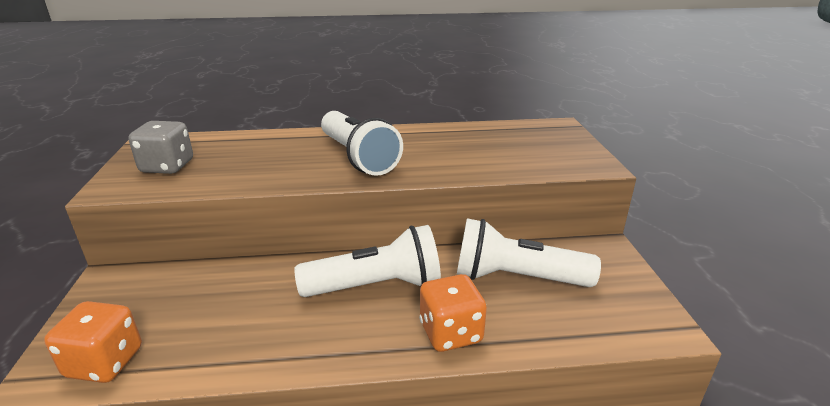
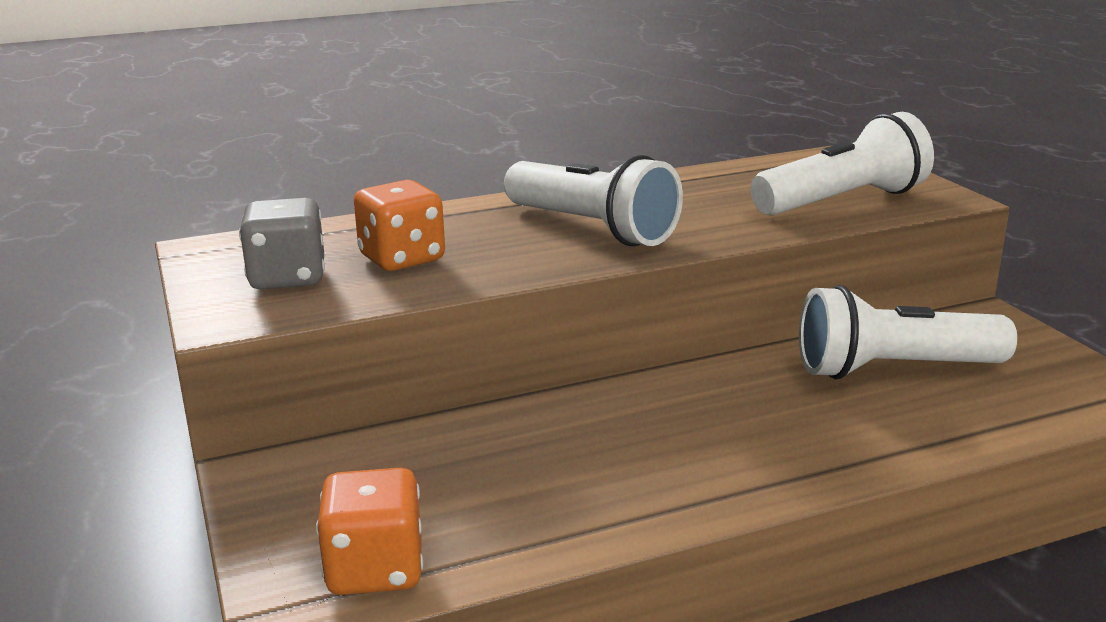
camera: 15 degrees left, 5 degrees down
(376, 286) = (703, 411): white flashlight -> white flashlight (842, 201)
(450, 333) = (855, 446): orange dice -> orange dice (402, 259)

